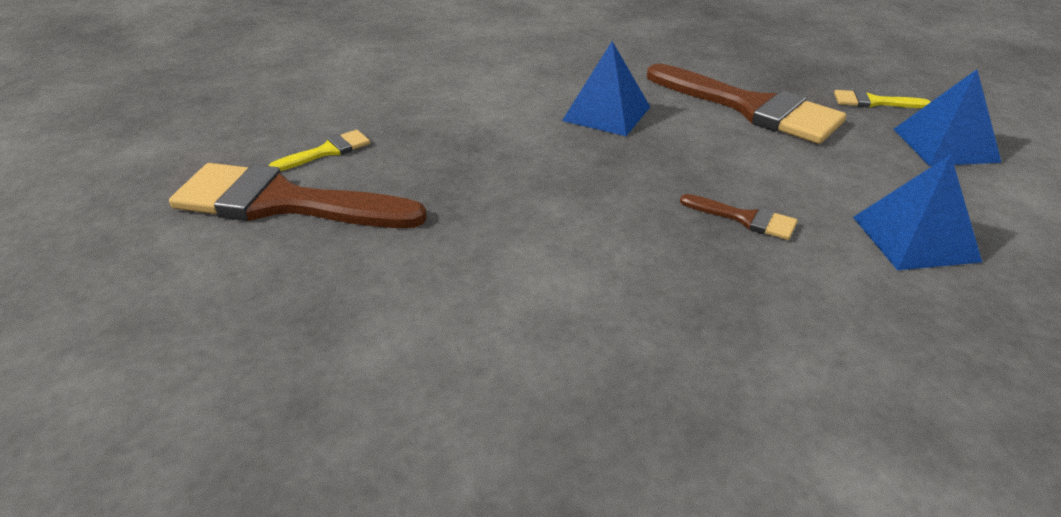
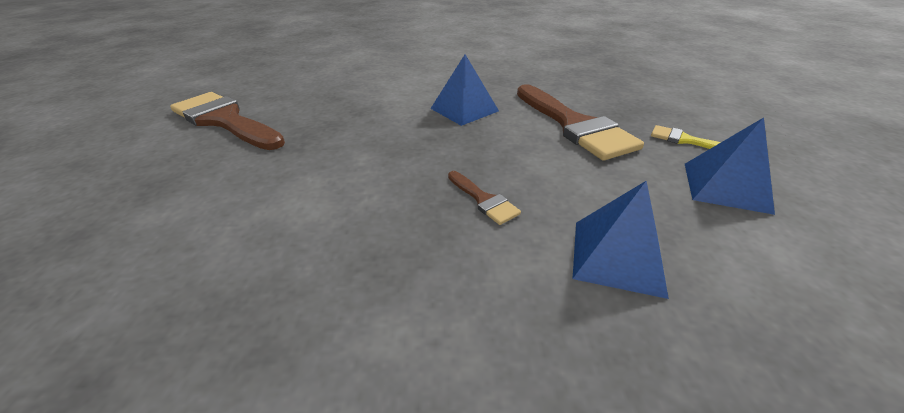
camera: 25 degrees right, 0 degrees up
(327, 151) = (281, 99): yellow brush -> none

